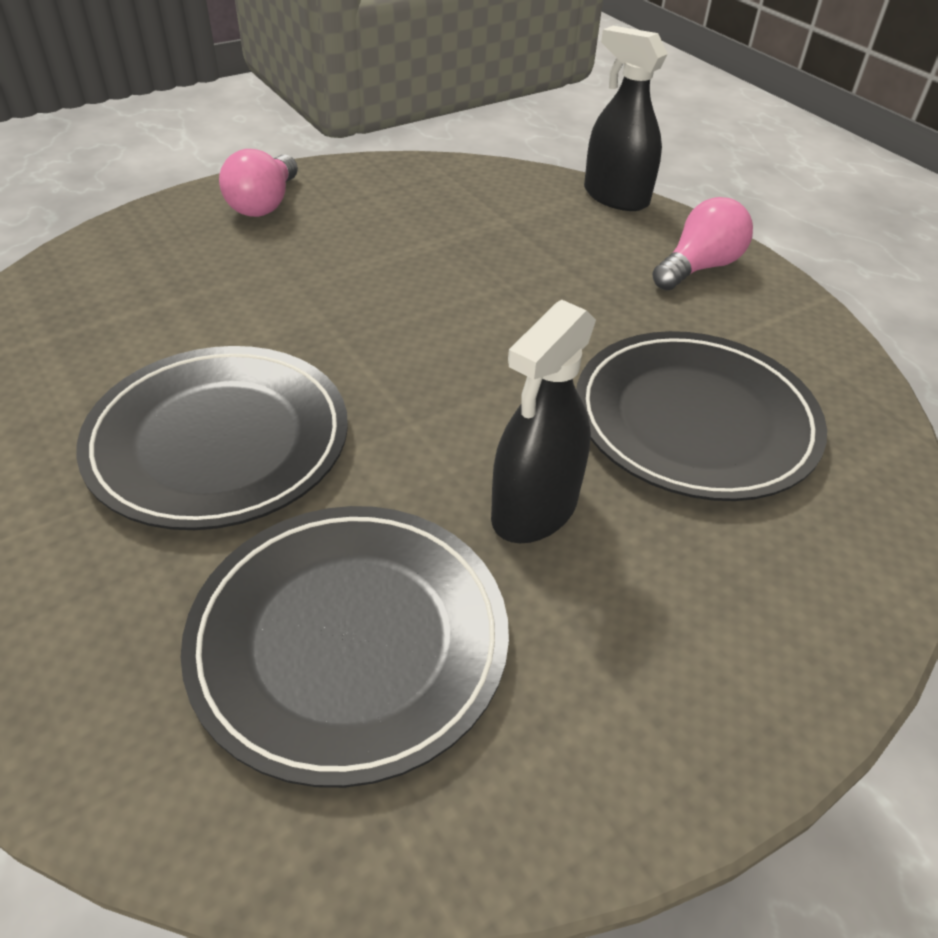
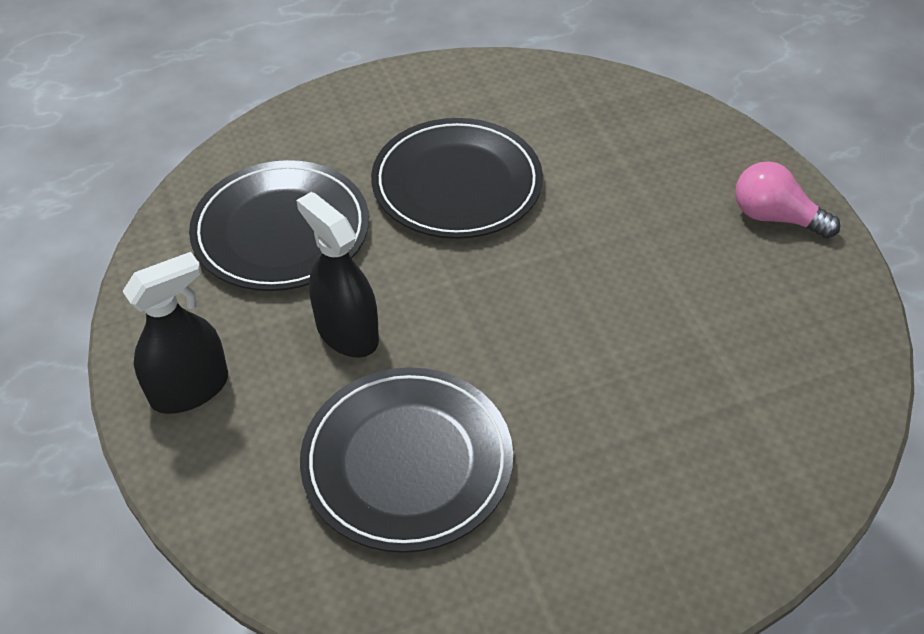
camera: 105 degrees right, 5 degrees up
(615, 197) = (805, 521): black spray bottle -> black spray bottle (190, 389)
(698, 267) = (643, 556): pink light bulb -> none

